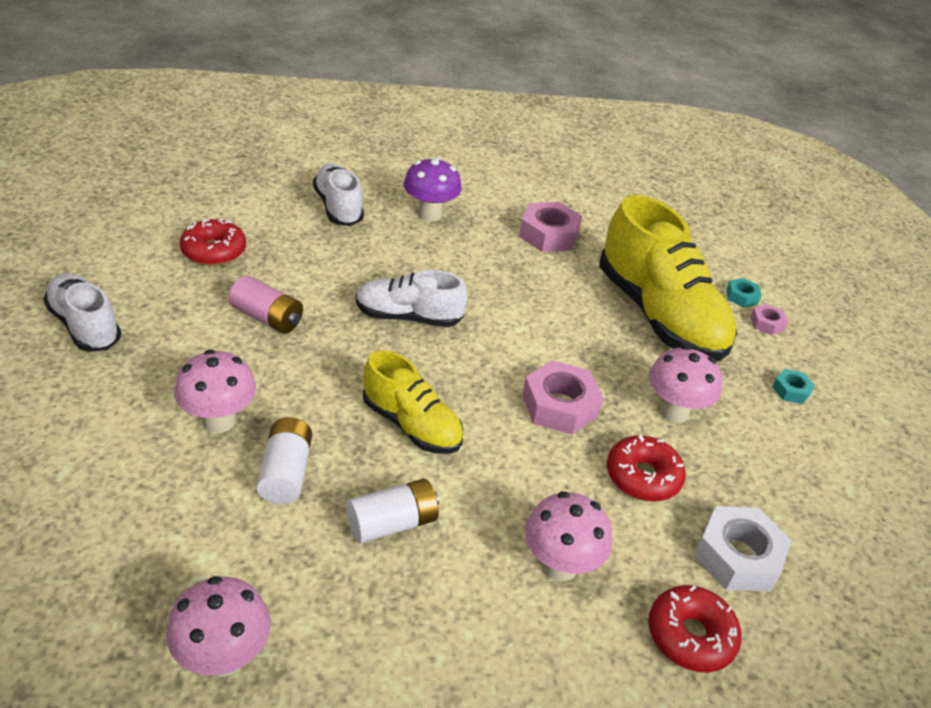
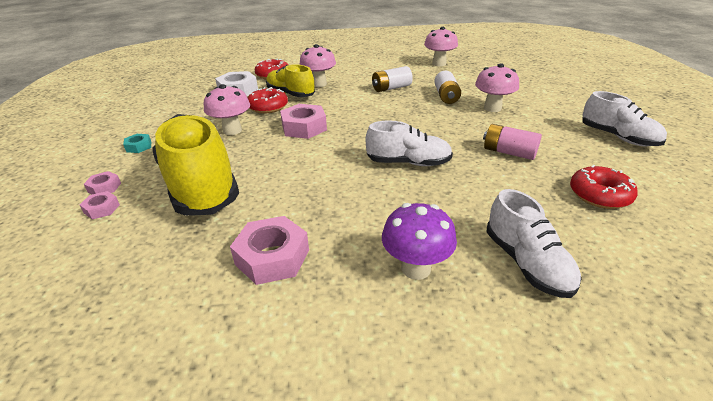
camera: 175 degrees left, 5 degrees down
(411, 425) = (391, 114): yellow shoe -> yellow shoe (290, 94)
(741, 297) = (102, 209): turquoise nut -> pink nut

